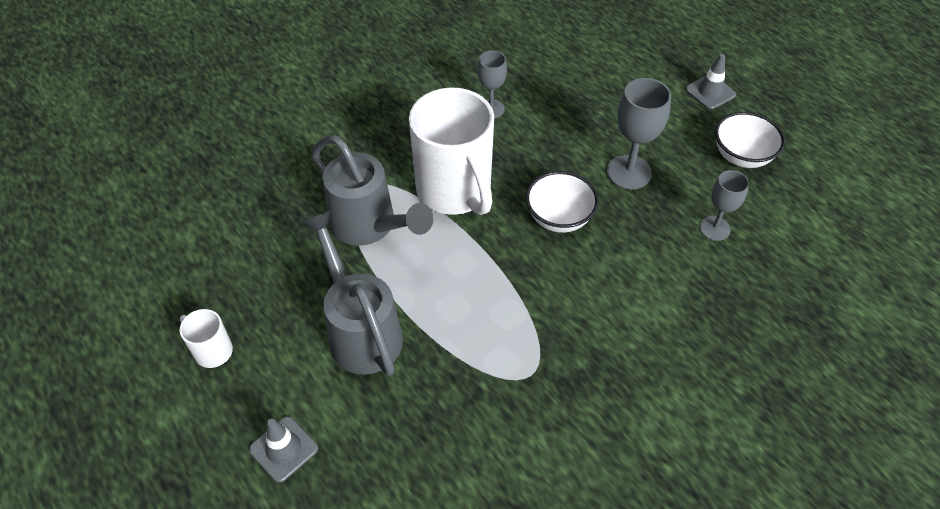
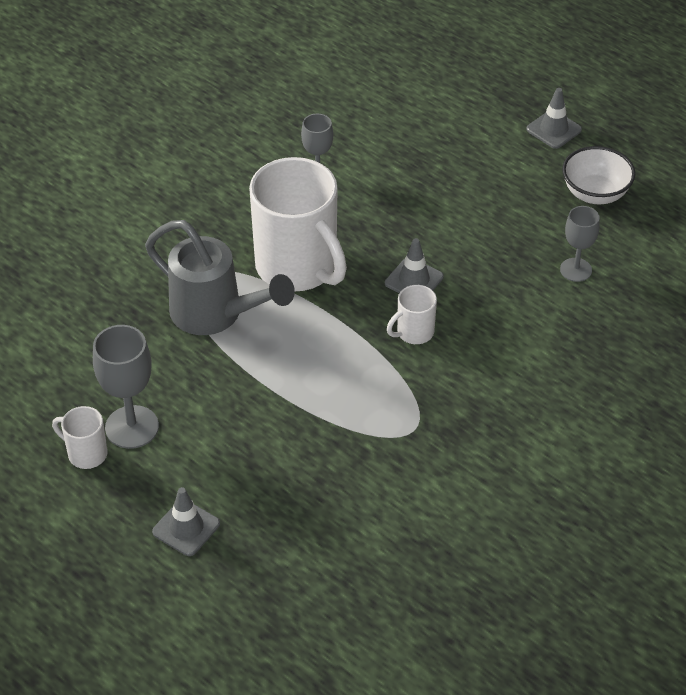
camera: 10 degrees left, 5 degrees down
(360, 329) = (233, 413): grey watering can -> none
(549, 270) = (414, 332): none -> white mug
(559, 218) = (414, 280): white bowl -> grey traffic cone
(629, 172) = (479, 225): grey goblet -> grey goblet (132, 427)

